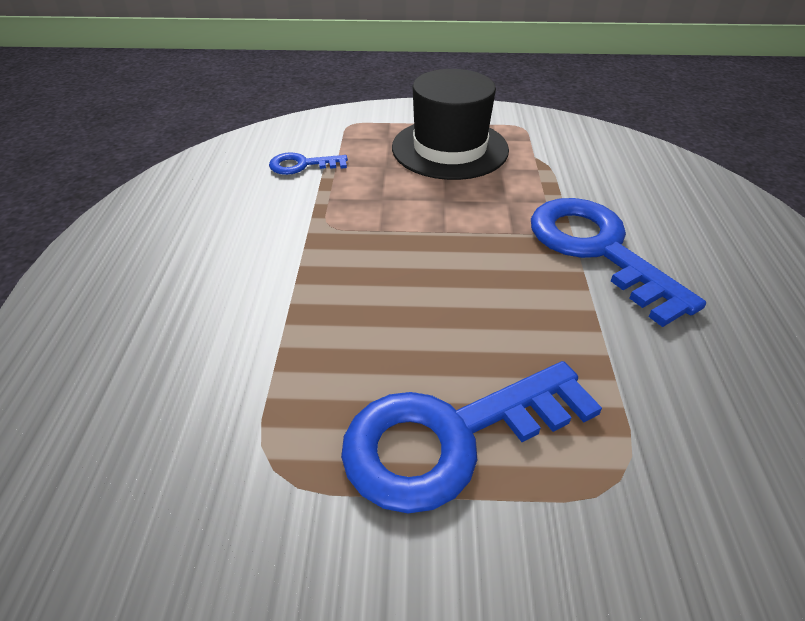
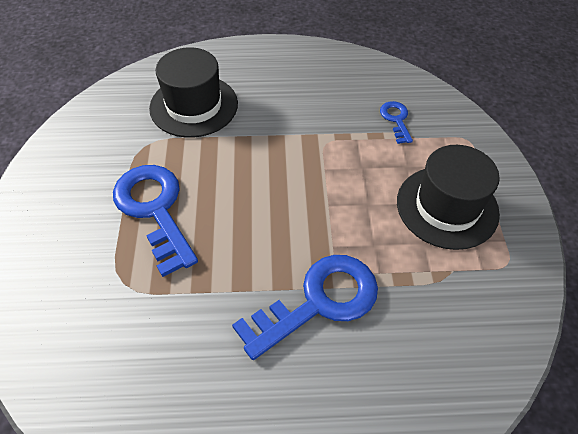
camera: 85 degrees right, 10 degrees up
(181, 383) = (194, 106): none -> black hat

